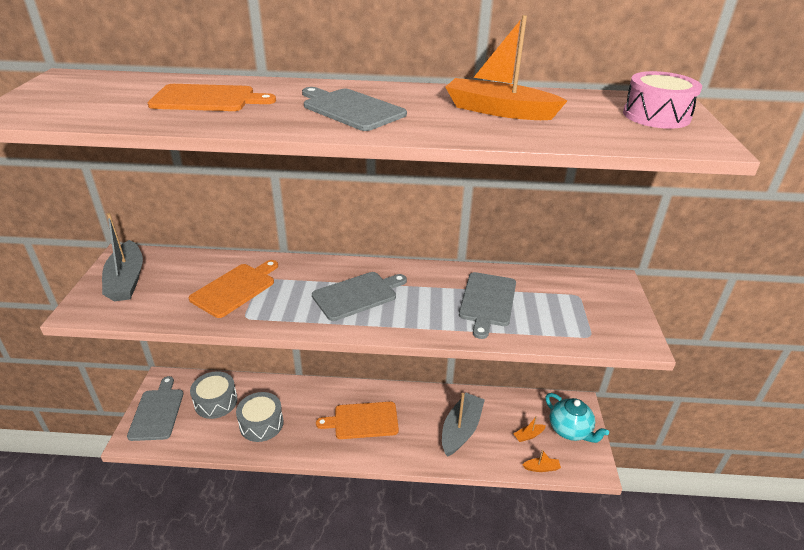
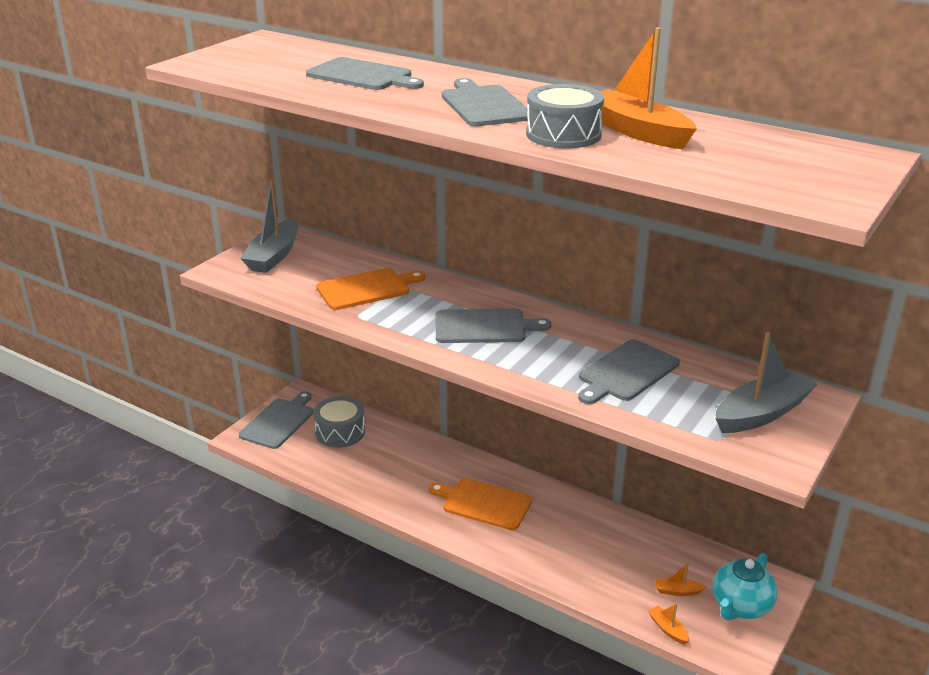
camera: 30 degrees right, 5 degrees down
(207, 99) = (363, 75): orange cutting board -> grey cutting board
(261, 424) = (373, 468): grey drum -> grey drum (563, 134)
(461, 429) = (594, 554): grey boat -> grey boat (761, 413)
(541, 468) = (668, 629): orange boat -> orange boat turned 150 degrees counterclockwise
(570, 430) = (740, 607): turquoise teapot -> turquoise teapot turned 45 degrees clockwise
(656, 116) = (820, 167): pink drum -> none

